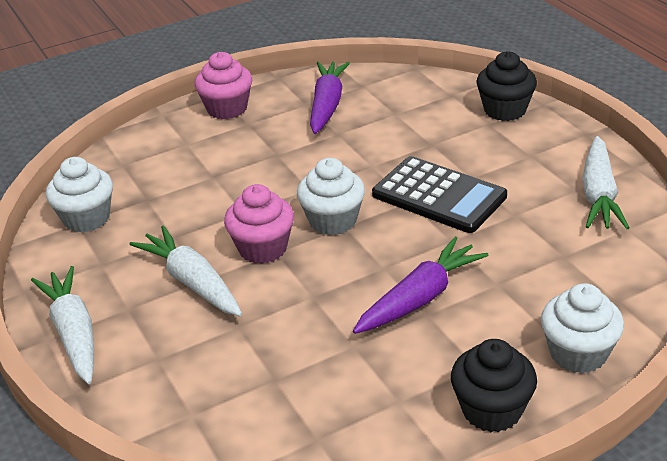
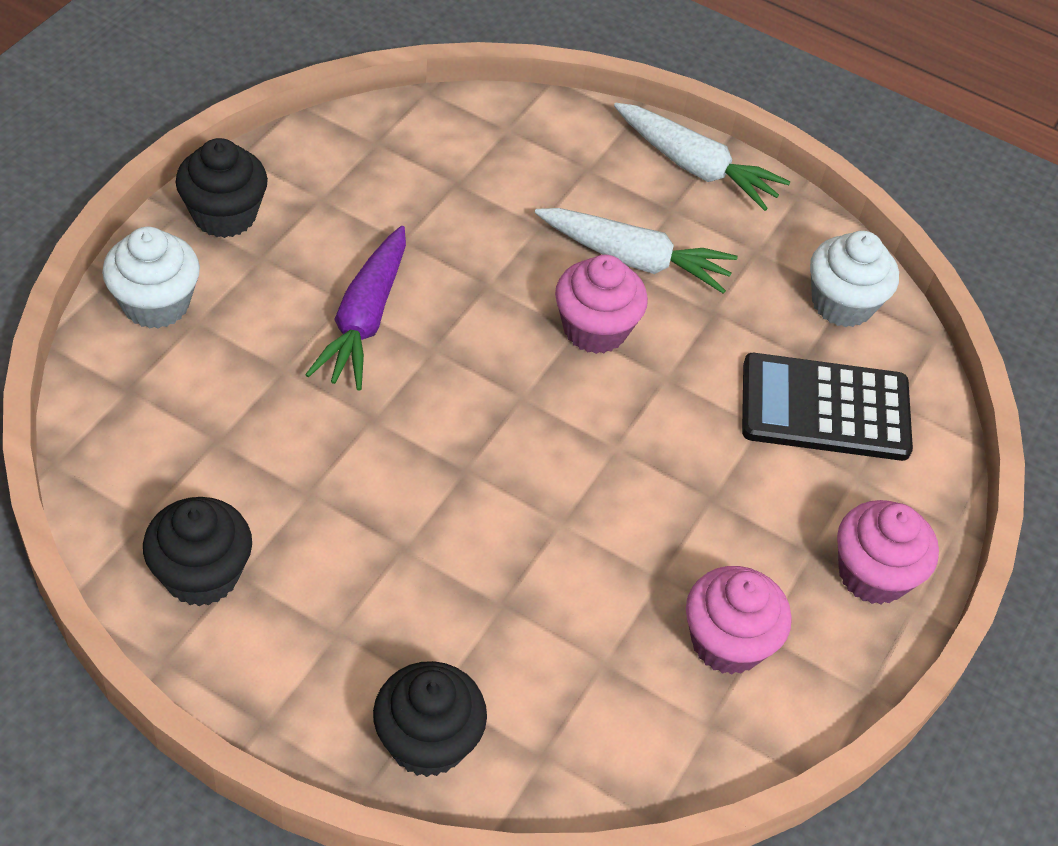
camera: 140 degrees right, 15 degrees up
(327, 105) = (727, 642): purple carrot -> pink cupcake
(332, 221) = (542, 399): white cupcake -> none
(439, 195) = (430, 493): black calculator -> black calculator (825, 409)
(599, 194) = (201, 574): white carrot -> black cupcake

